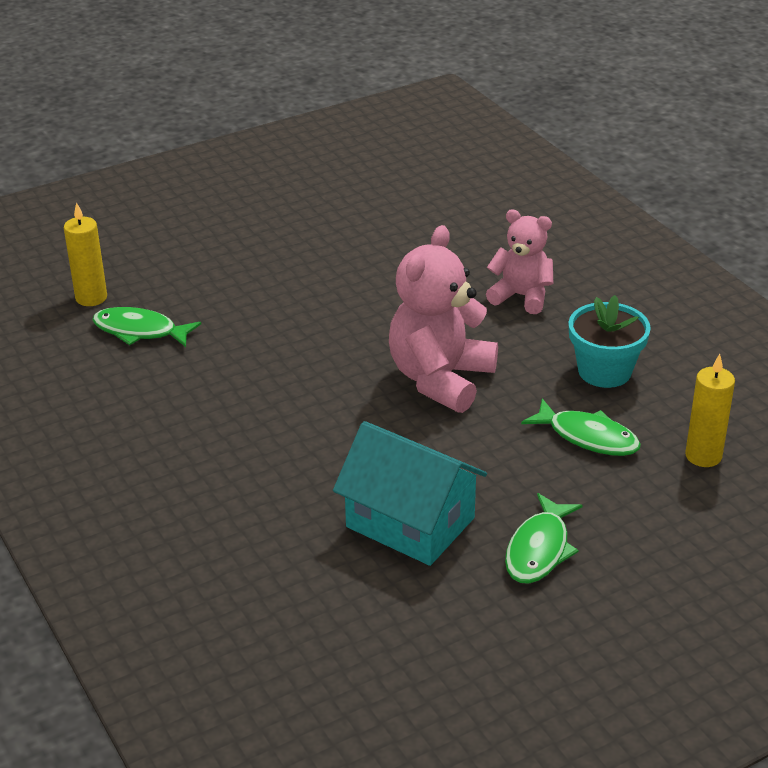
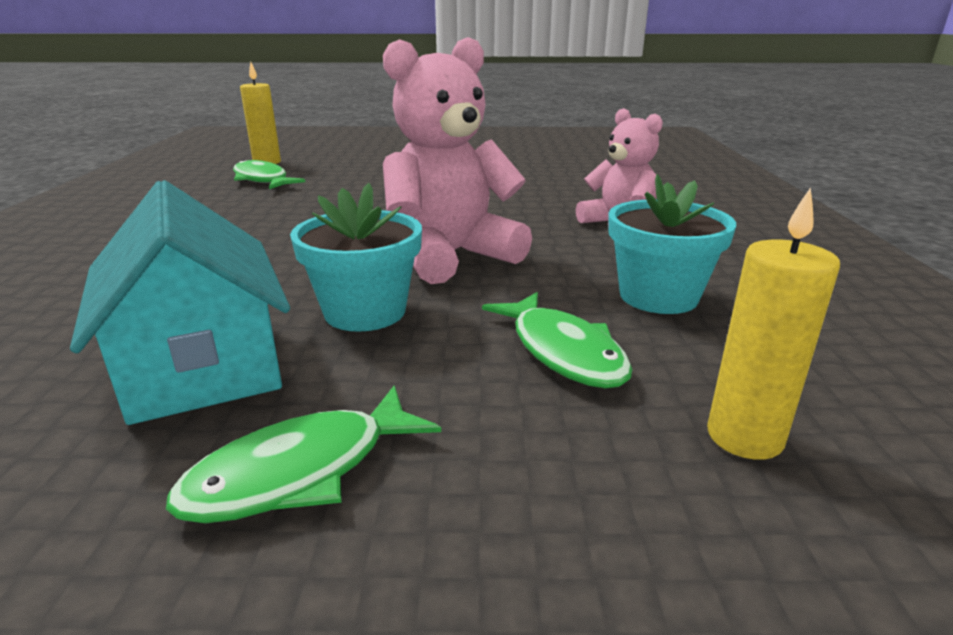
camera: 30 degrees right, 10 degrees down
(448, 451) = (365, 312): none -> turquoise flower pot

